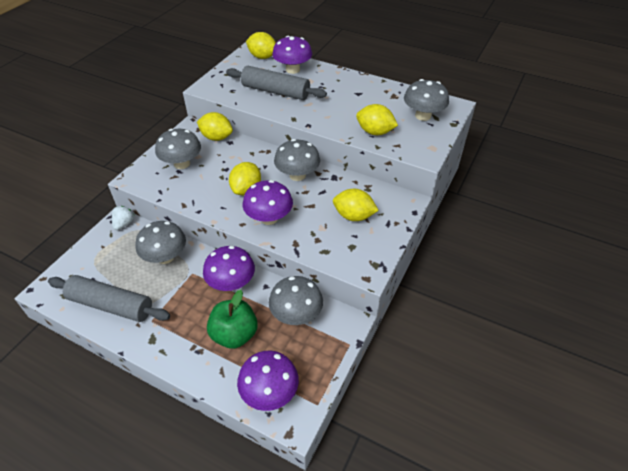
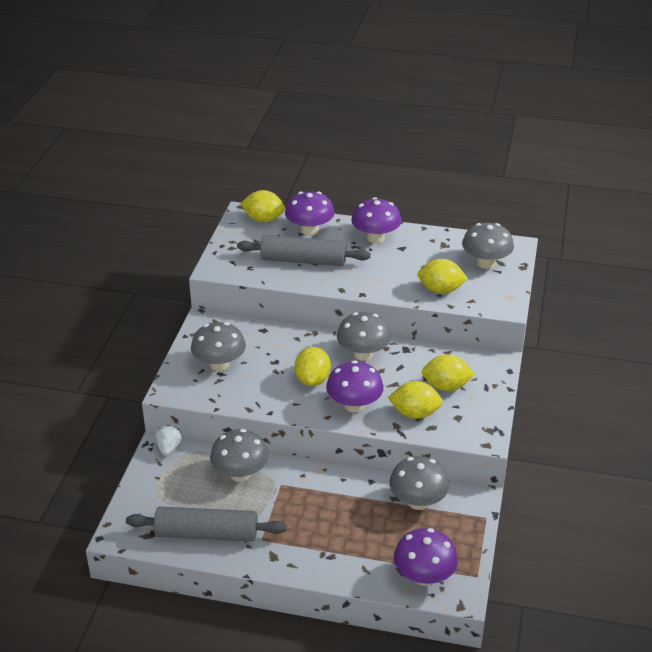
camera: 15 degrees left, 10 degrees down
(216, 137) = (244, 327): yellow lemon -> yellow lemon (415, 413)
(231, 283) = (331, 485): purple mushroom -> purple mushroom (375, 238)
(234, 334) = (361, 533): green apple -> none

